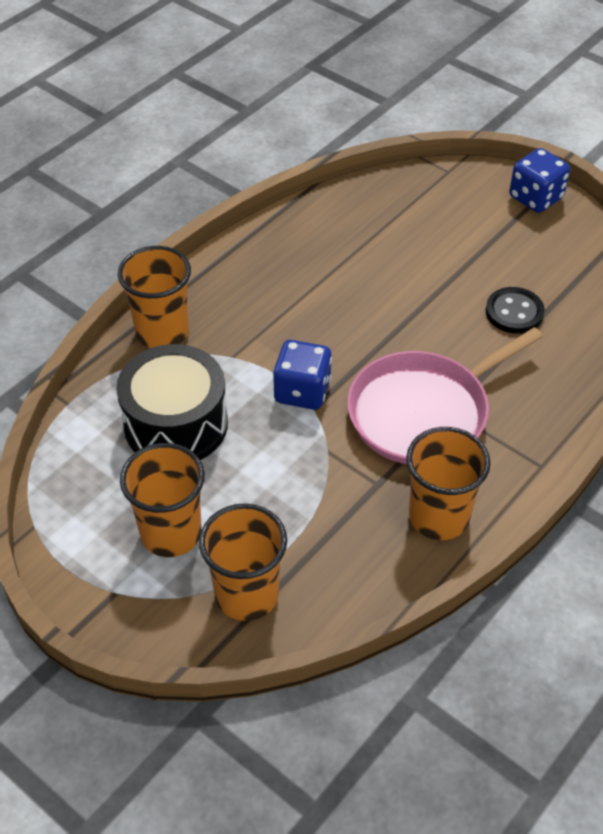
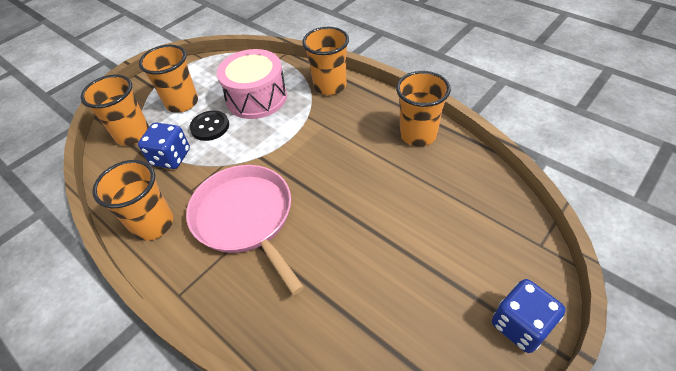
camera: 95 degrees right, 0 degrees up
(176, 424) = (257, 98): black drum -> pink drum
(282, 244) = (418, 134): none -> orange cup
(302, 391) = (274, 151): blue dice -> blue dice (171, 157)
(514, 312) = (349, 289): black button -> black button (210, 127)

